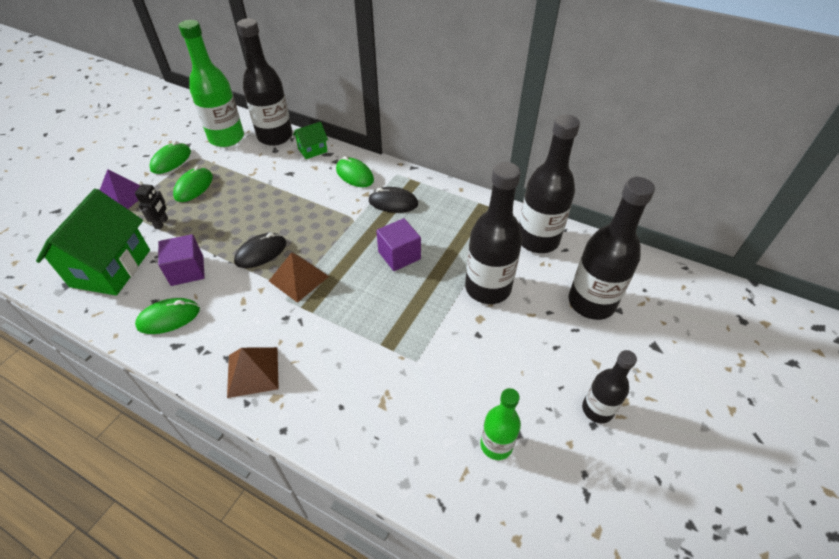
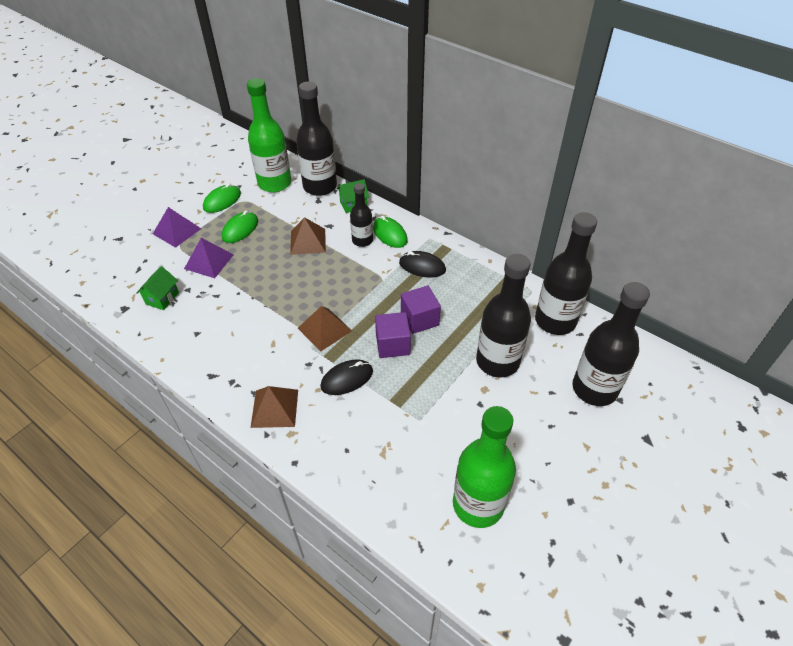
camera: 10 degrees right, 0 degrees up
(111, 268) = (162, 298): green house -> green house, size x0.47
(162, 223) = (209, 261): black robot -> purple pyramid
(169, 318) = (208, 350): green mouse -> none
(187, 271) = (227, 309): purple cube -> purple cube (393, 344)
(261, 252) = (294, 300): black mouse -> black mouse (347, 379)
(269, 191) = (308, 241): none -> brown pyramid
(496, 445) = (478, 504): green bottle -> green bottle, size x1.76
(597, 409) = (577, 488): black bottle -> black bottle (362, 240)

